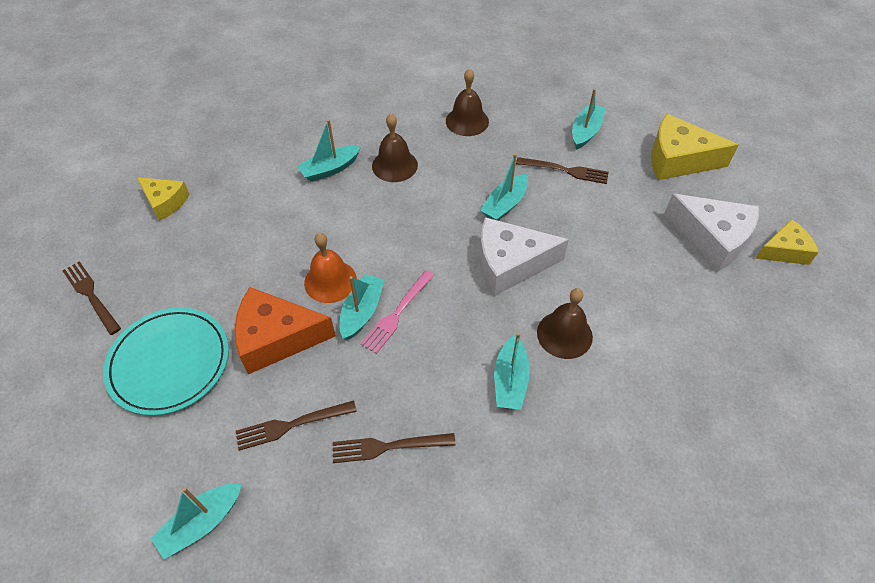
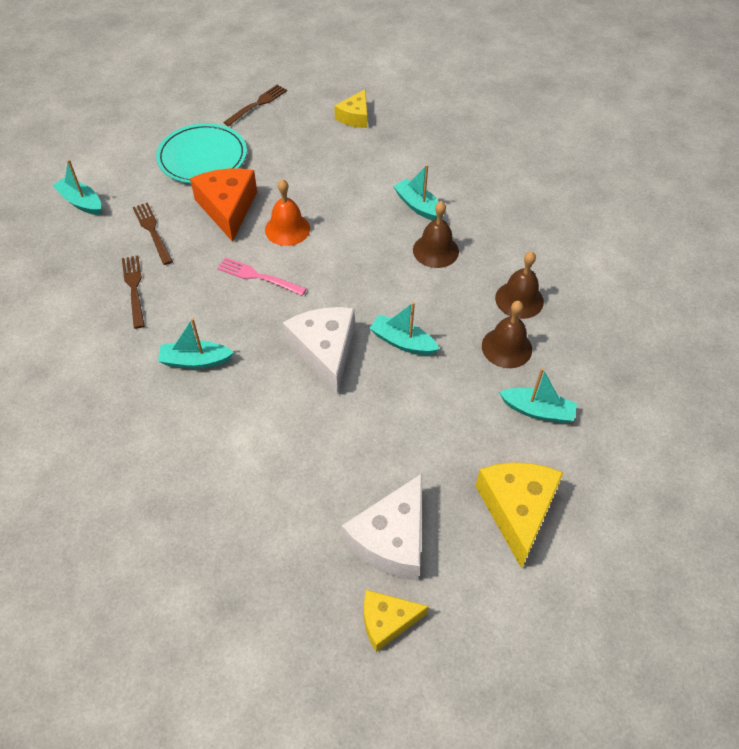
camera: 80 degrees right, 0 degrees up
(362, 312) = (257, 254): turquoise boat -> none
(564, 334) = (246, 399): brown bell -> brown bell (506, 347)
(566, 170) = (466, 393): brown fork -> none
(784, 251) = (387, 621): yellow cheese -> yellow cheese turned 105 degrees clockwise

